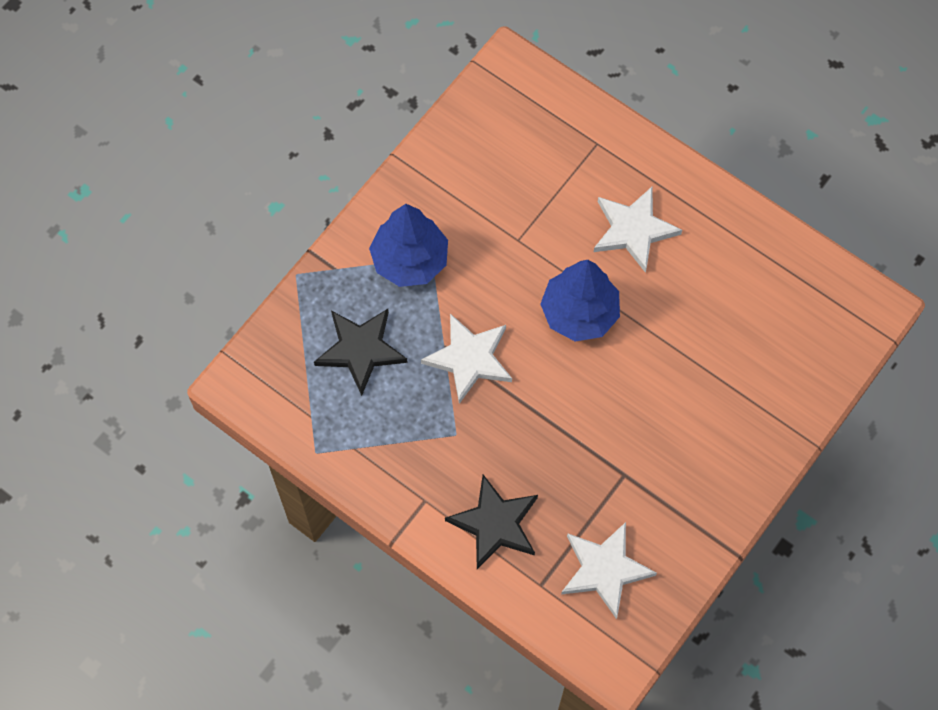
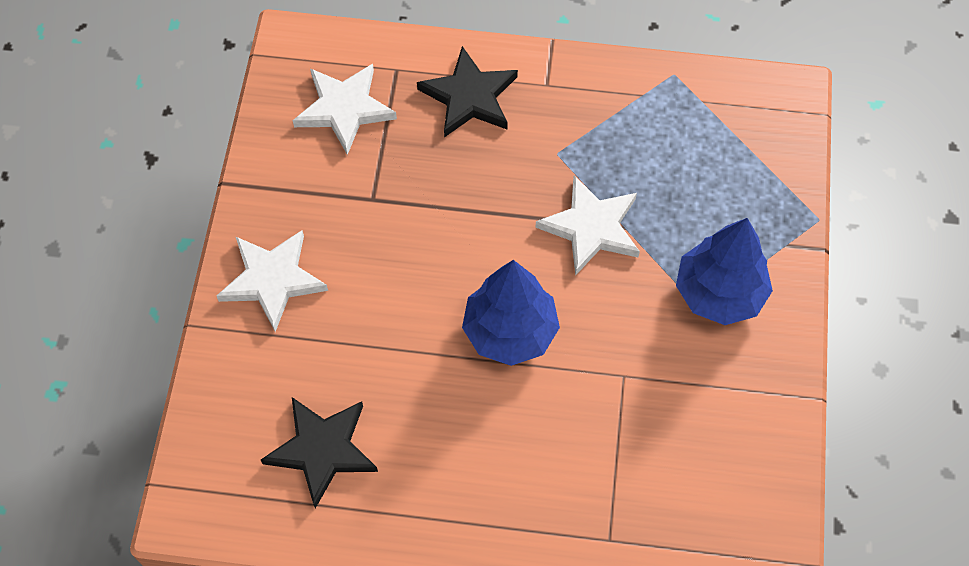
camera: 150 degrees right, 5 degrees down
(361, 350) = (701, 181): black star -> black star (322, 450)
(633, 230) = (506, 455): white star -> white star (273, 280)

